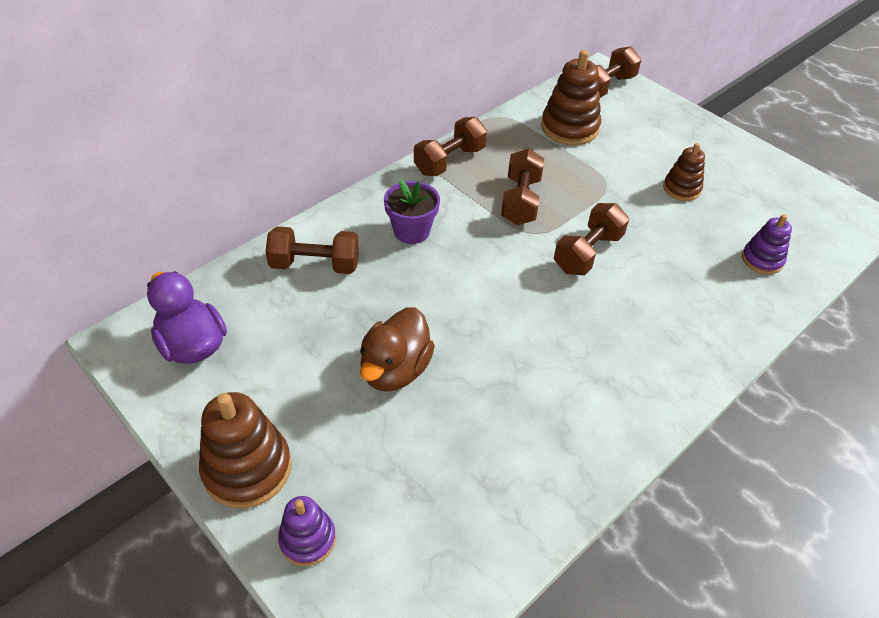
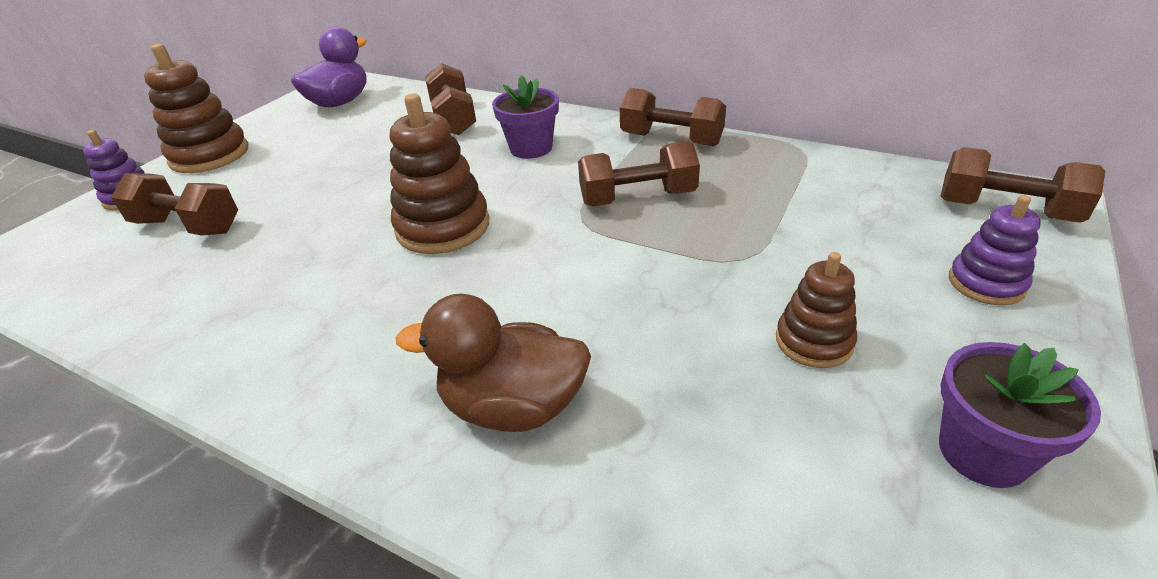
camera: 75 degrees right, 10 degrees down
(395, 370) = (324, 188): brown duck -> brown duck (513, 407)
(569, 128) = (844, 201): brown stacking toy -> brown stacking toy (443, 227)
(588, 253) = (569, 270): brown dumbbell -> brown dumbbell (188, 226)
(756, 175) = (983, 452): none -> purple flower pot
(762, 260) = (689, 494): purple stacking toy -> purple stacking toy (986, 283)

